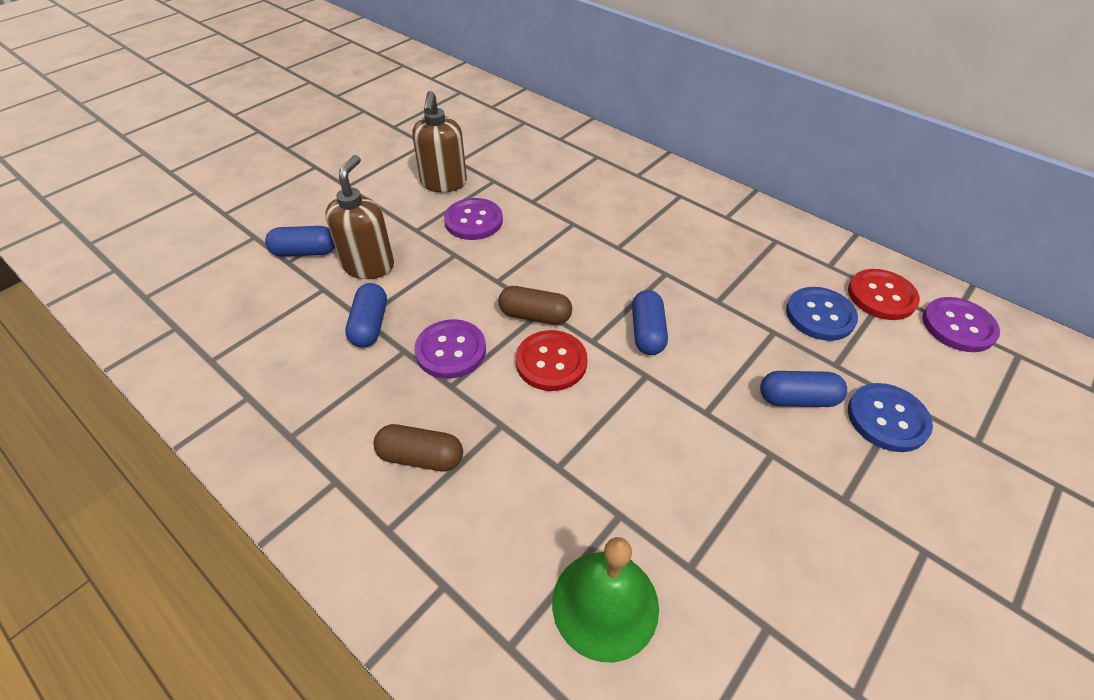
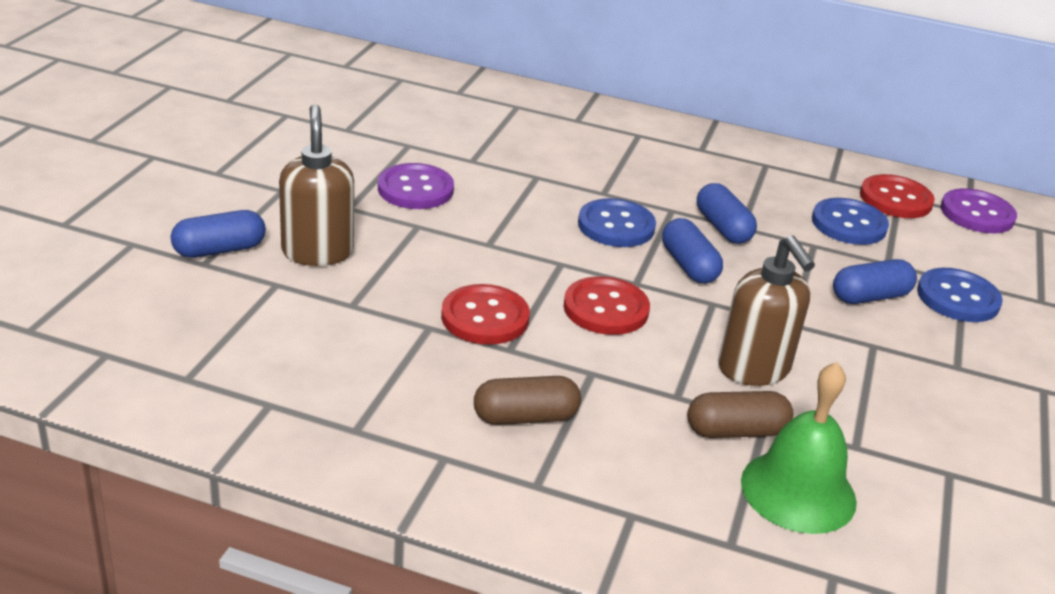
camera: 25 degrees left, 15 degrees down
(370, 325) = (367, 310): blue capsule -> blue capsule (722, 228)
(444, 183) = (347, 155): brown soap dispenser -> brown soap dispenser (754, 369)
(451, 350) = (485, 317): purple button -> red button
(535, 316) = (557, 270): brown capsule -> brown capsule (736, 431)
(609, 281) = (616, 226): none -> blue button

